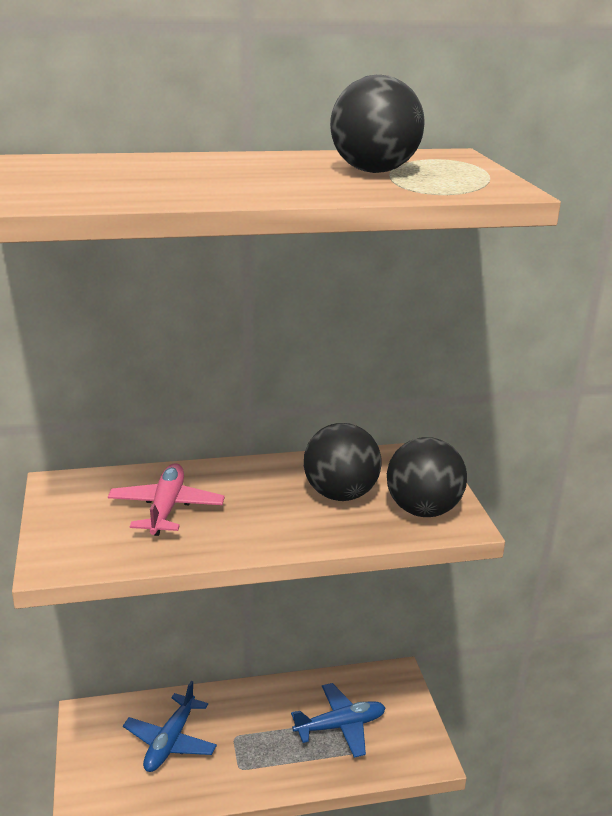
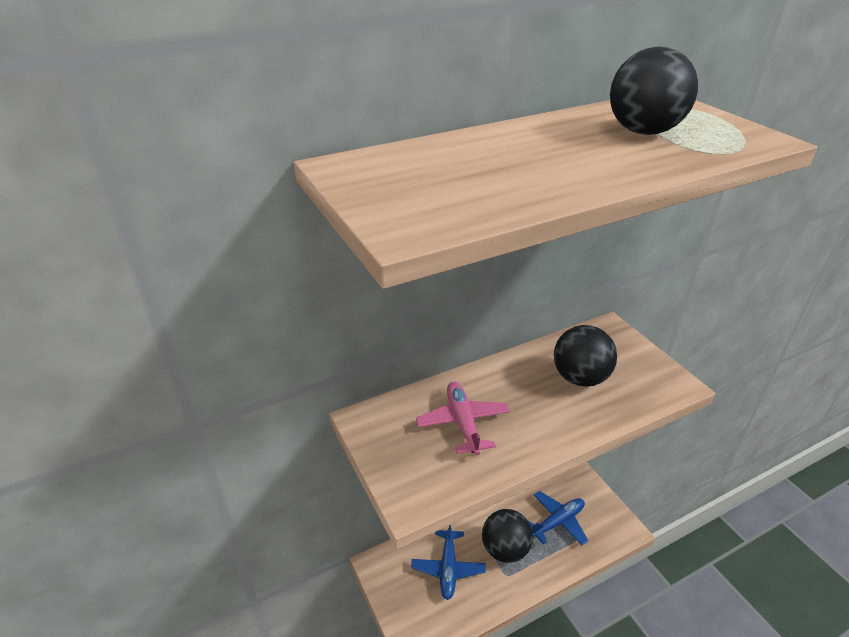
camera: 15 degrees left, 10 degrees up
(423, 510) = (645, 378): black ball -> black ball (505, 549)

